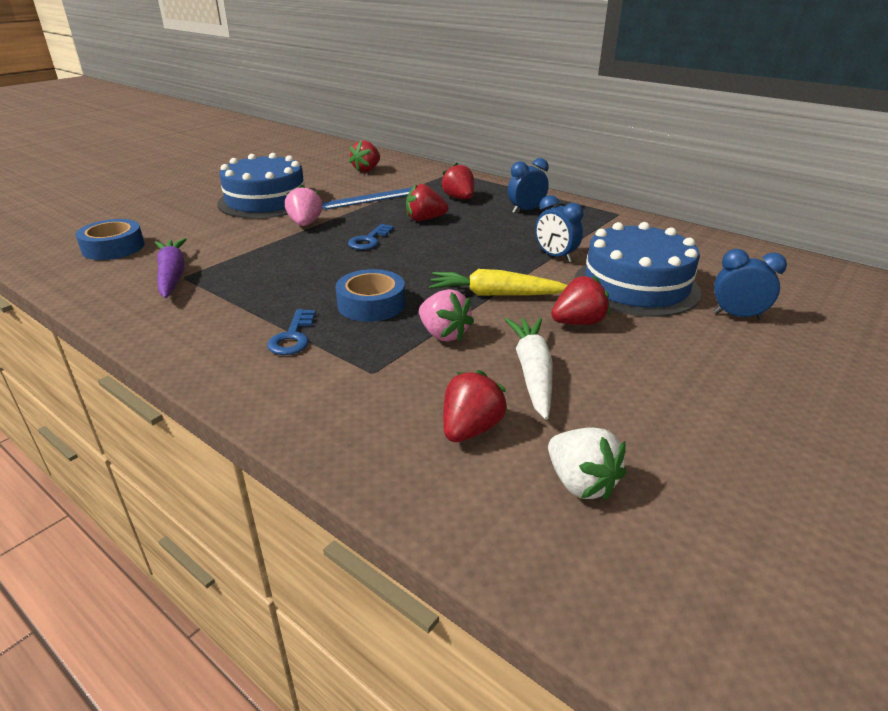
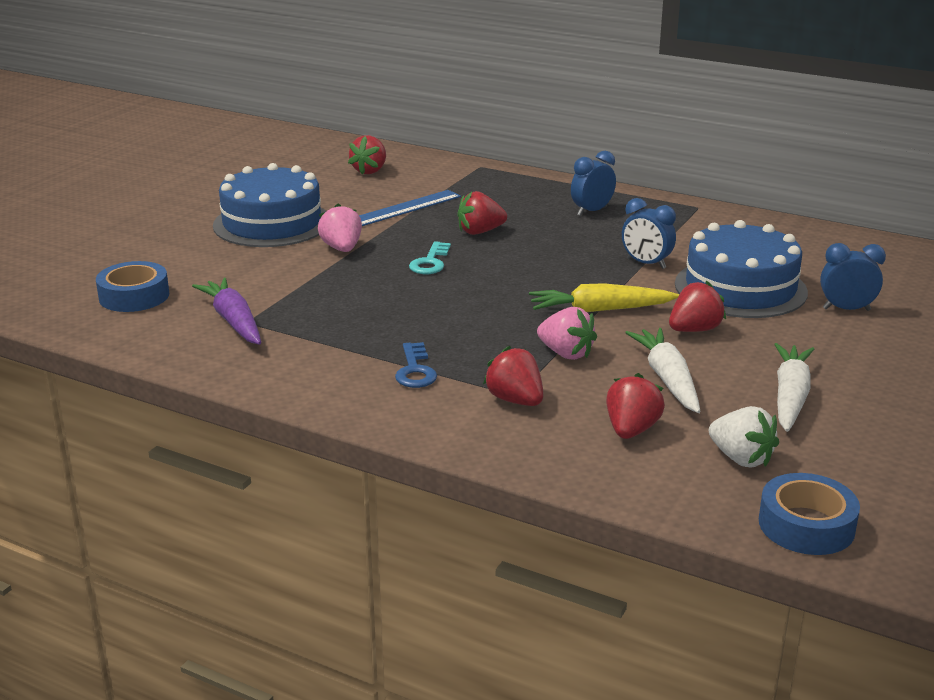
camera: 10 degrees left, 5 degrees down
(369, 240) = (430, 262): blue key -> turquoise key
(371, 304) = (475, 331): blue tape -> blue tape (806, 525)
(459, 198) = (506, 202): red strawberry -> red strawberry (515, 400)
(658, 407) = (790, 396): none -> white carrot

